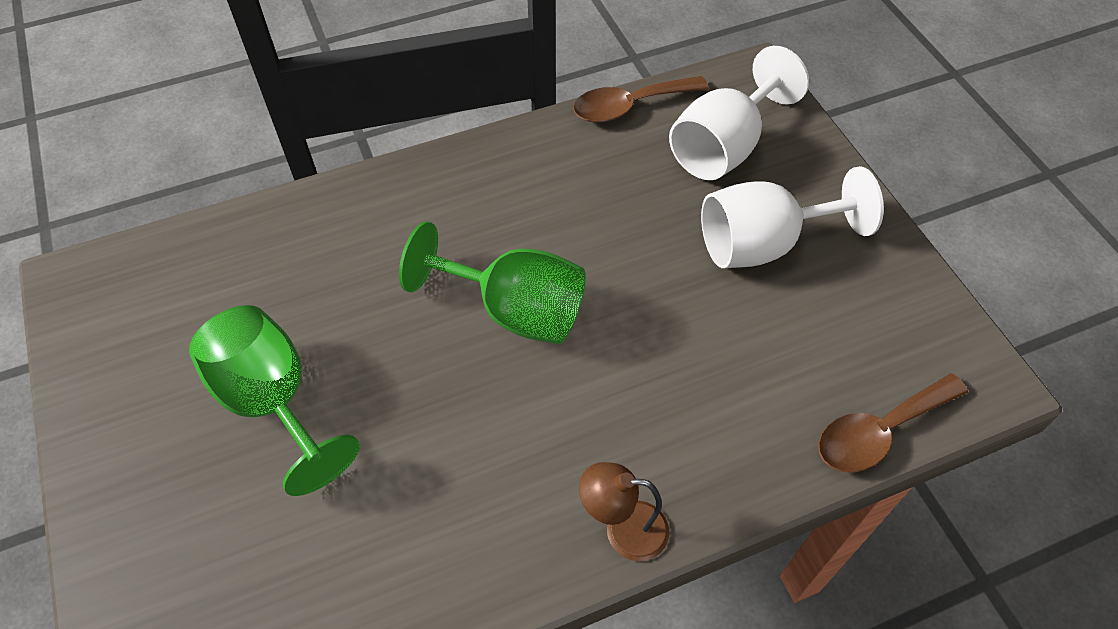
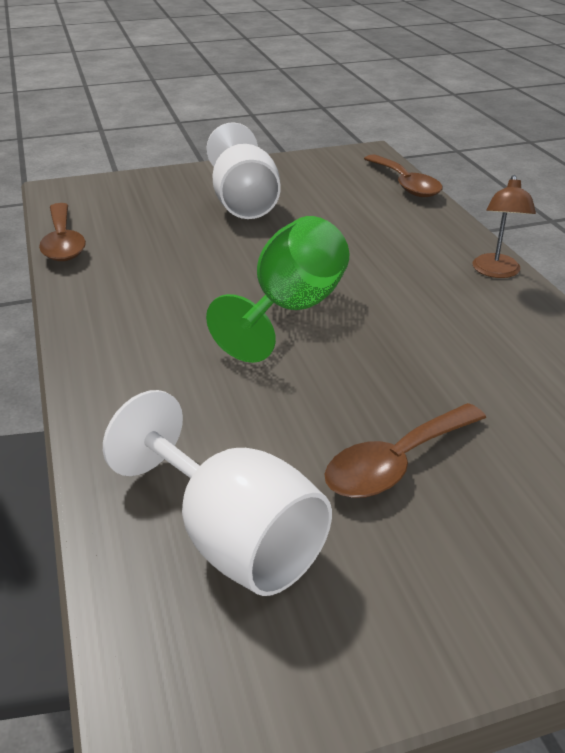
camera: 85 degrees left, 20 degrees down
(273, 402) = (396, 463): green goblet -> brown spoon
(723, 147) = (136, 208): white goblet -> white goblet (233, 538)

